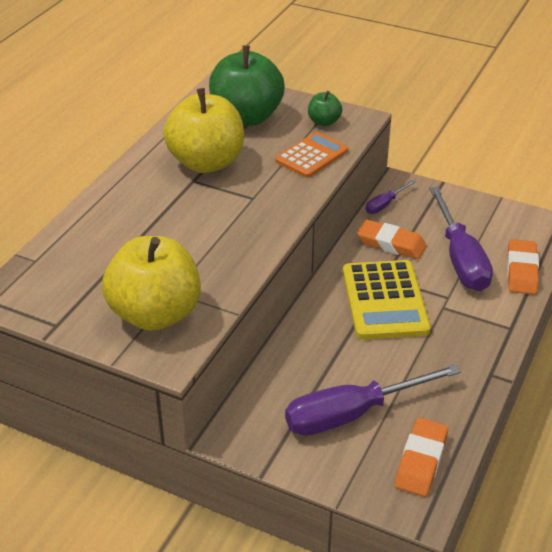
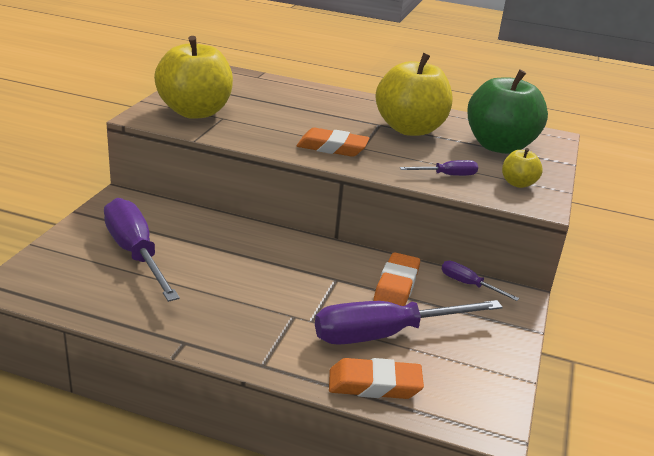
camera: 80 degrees right, 10 degrees down
(311, 156) = (447, 175): orange calculator -> purple screwdriver
(324, 122) = (518, 183): green apple -> yellow apple
(384, 301) = (298, 277): yellow calculator -> none
(421, 461) = (68, 288): orange eraser -> orange eraser (332, 148)

